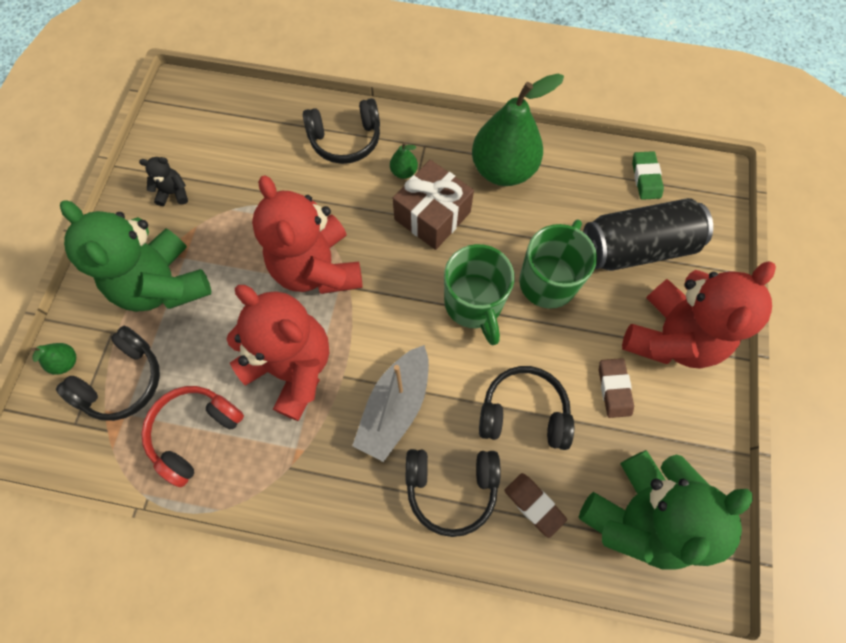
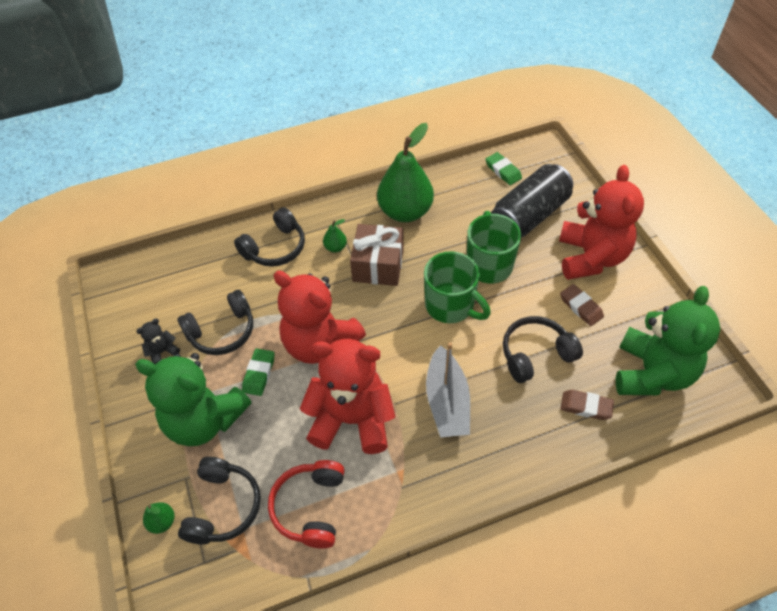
camera: 30 degrees left, 15 degrees down
(241, 267) = (259, 374): none -> green eraser
(451, 487) = (525, 429): black headphones -> black headphones (222, 331)

